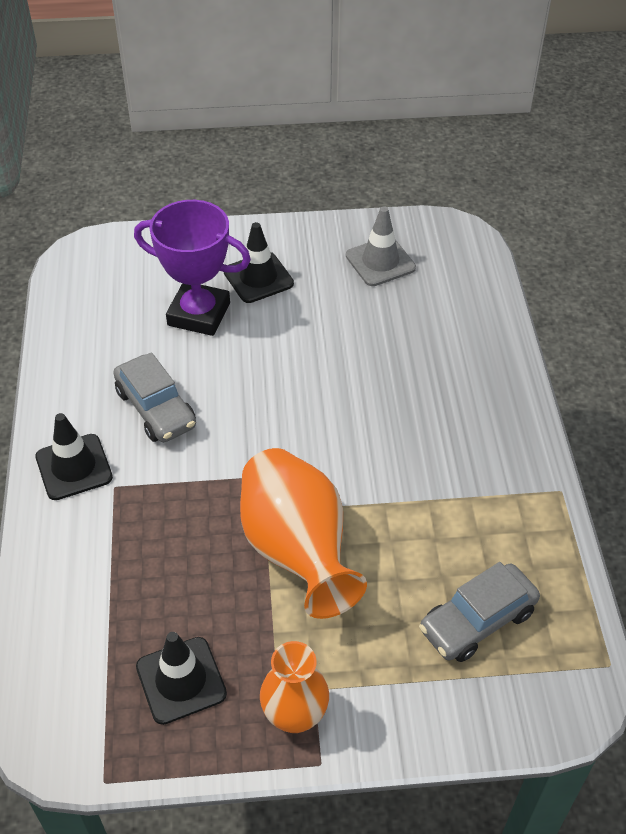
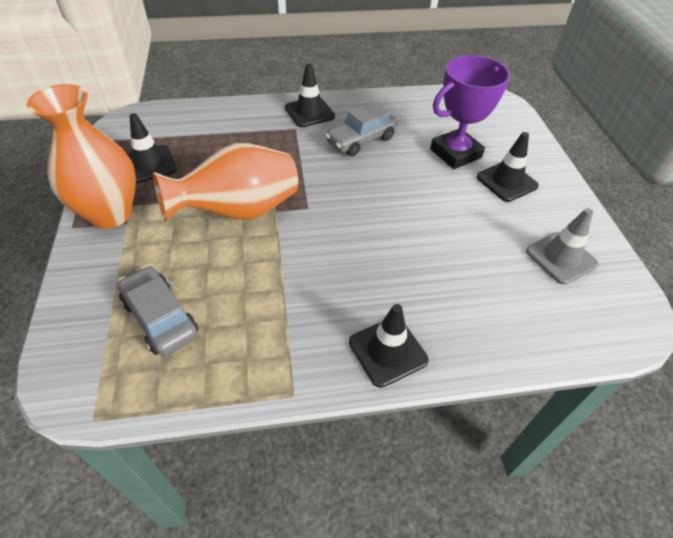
camera: 85 degrees right, 0 degrees up
(199, 314) = (455, 153): purple trophy -> purple trophy turned 45 degrees clockwise
(294, 715) = (110, 214): orange vase -> orange vase, size x1.65
(504, 413) = (387, 351): none -> black traffic cone

